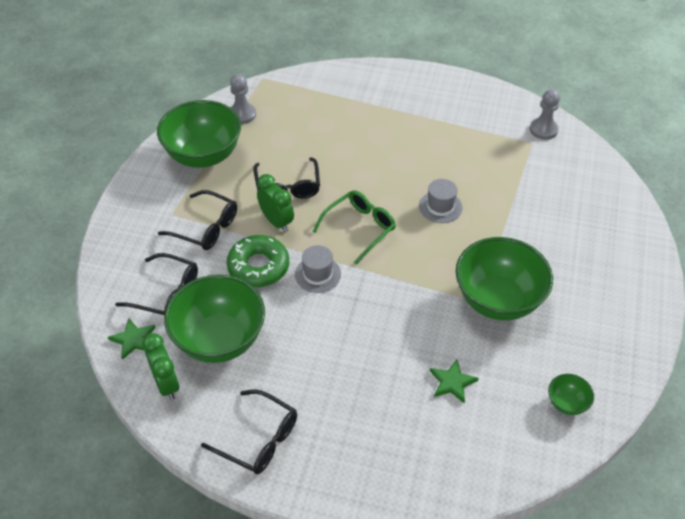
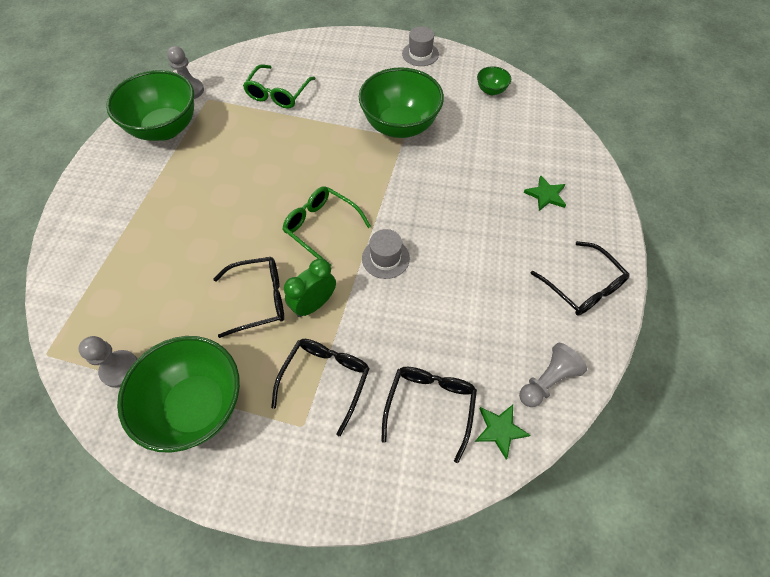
camera: 95 degrees left, 10 degrees up
(166, 384) = (547, 380): green clock -> grey pawn
(219, 340) = (482, 338): green bowl -> green bowl (165, 128)
(258, 267) = (381, 314): green donut -> none
(259, 439) = (583, 287): black glasses -> black glasses turned 120 degrees clockwise
(440, 207) = (291, 164): grey hat -> grey hat (420, 54)
(452, 382) = (489, 154): green star -> green star (546, 195)
(543, 196) = (278, 94): none -> green glasses

